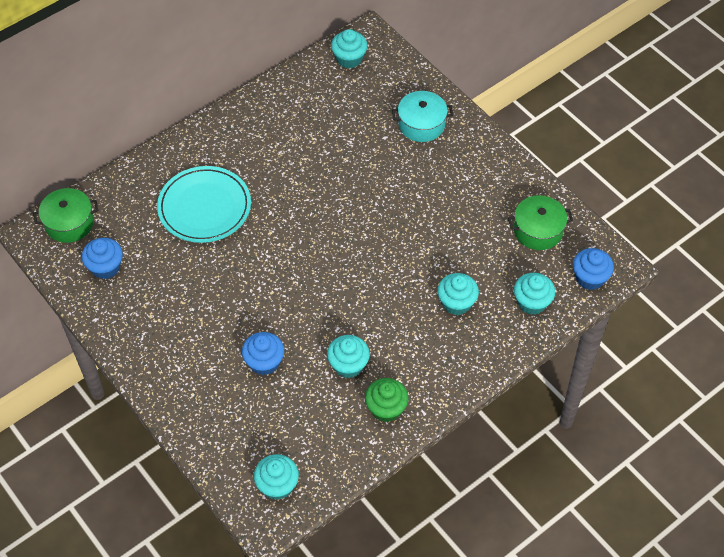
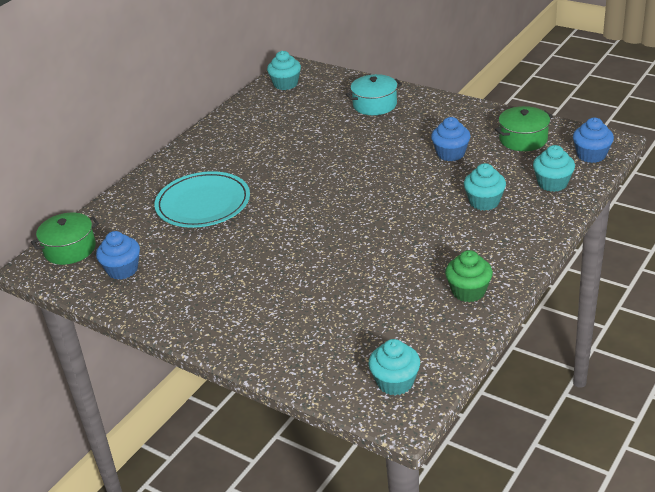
camera: 15 degrees left, 20 degrees down
(264, 362) = (324, 293): blue cupcake -> blue cupcake (450, 154)
(348, 365) = (410, 271): turquoise cupcake -> none

